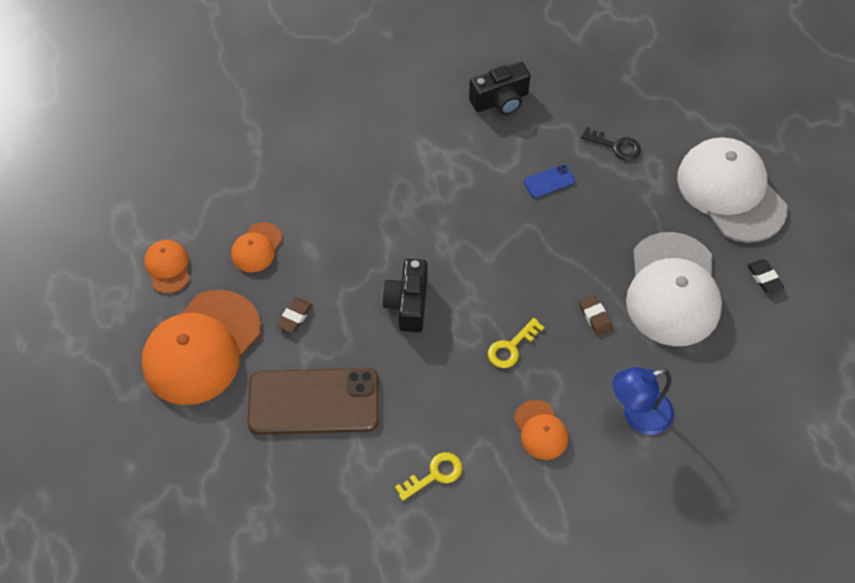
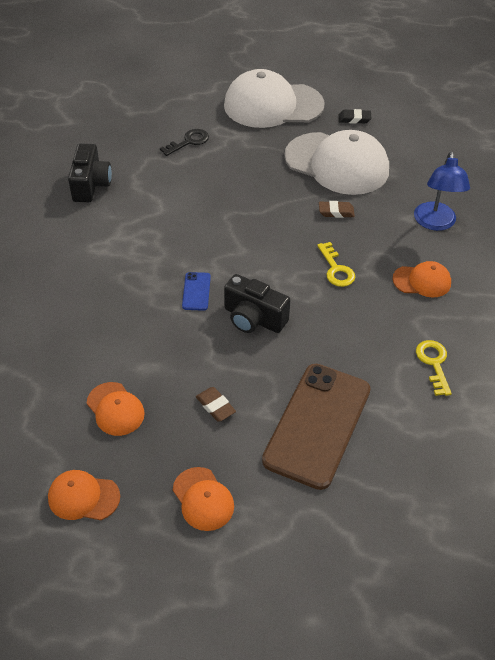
camera: 65 degrees left, 10 degrees down
(201, 347) = (203, 499): orange cap -> orange cap, size x0.47
(549, 181) = (193, 188): blue phone -> blue phone (196, 291)

